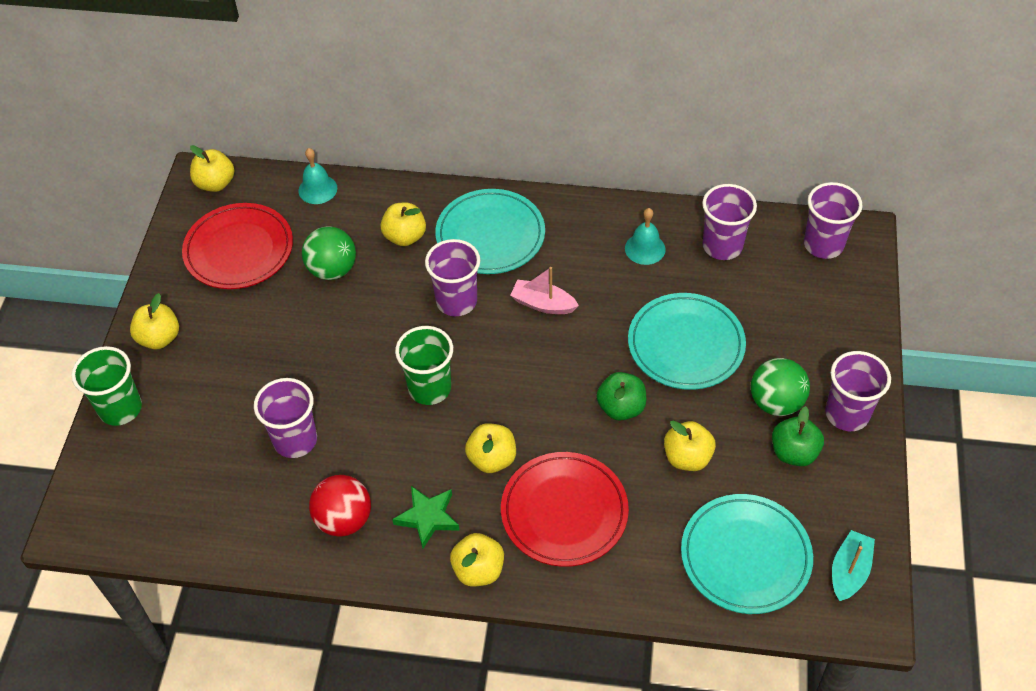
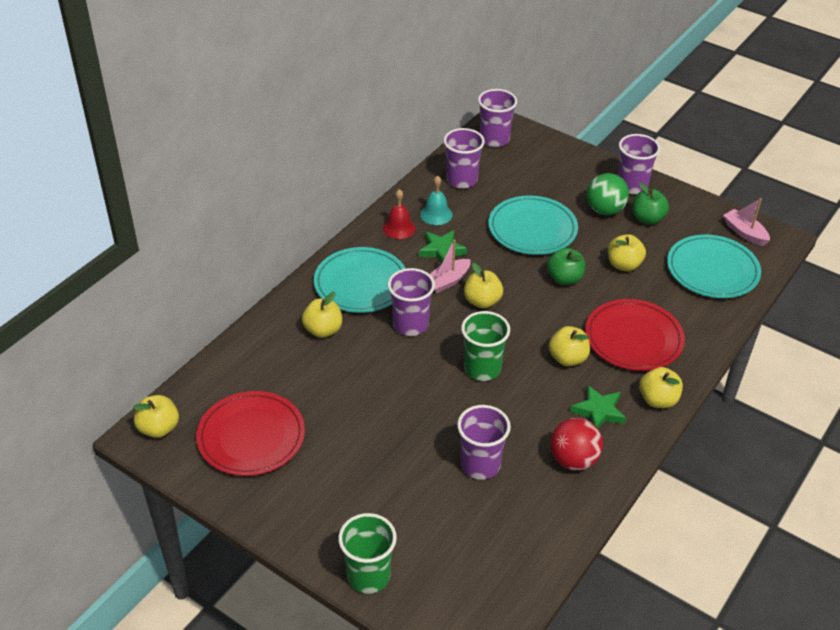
camera: 65 degrees left, 10 degrees down
(159, 338) = (309, 523): yellow apple -> yellow apple (482, 301)
(317, 189) = (226, 364): turquoise bell -> none
(332, 270) = (322, 384): green ball -> none
(589, 278) = (441, 250): none -> green star
(598, 227) = (399, 228): none -> red bell
(849, 571) = (744, 233): turquoise boat -> pink boat

